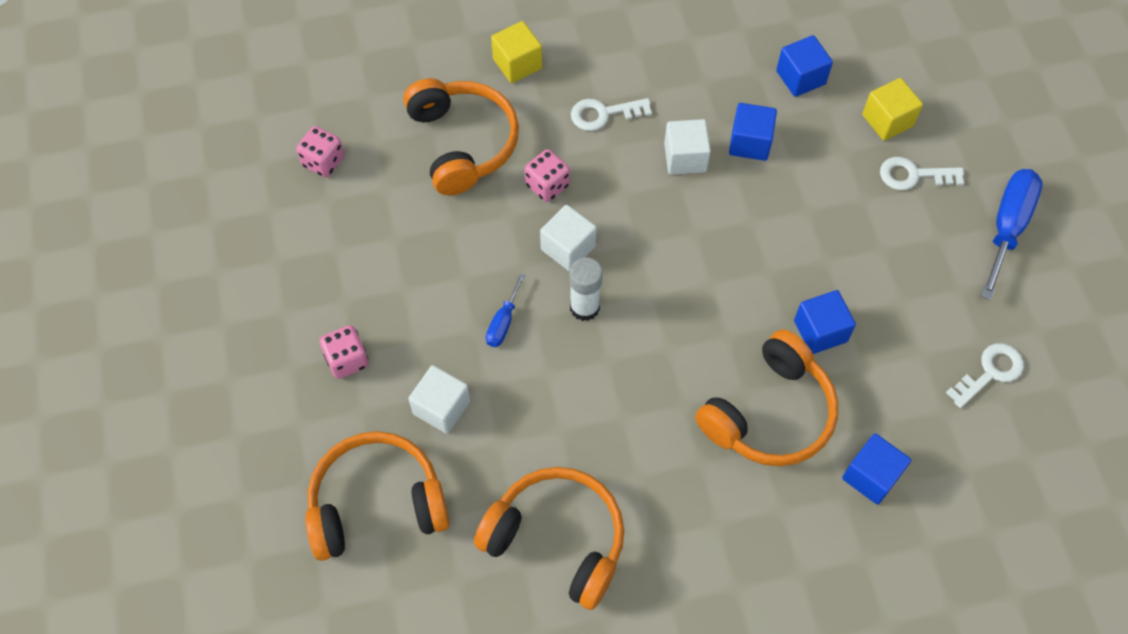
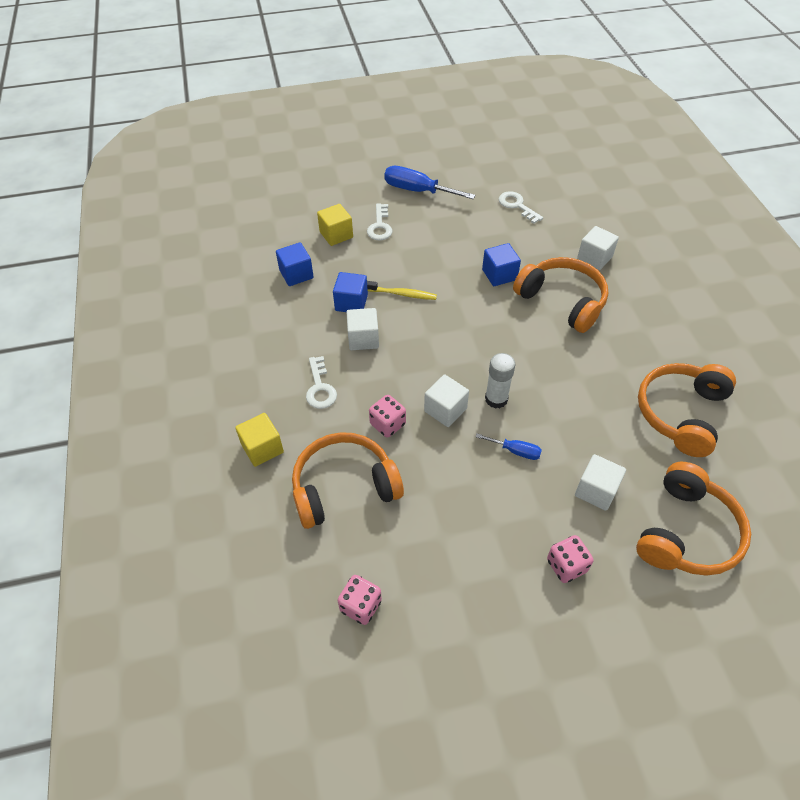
camera: 90 degrees left, 10 degrees down
(377, 503) = (687, 532): orange headphones -> orange headphones turned 135 degrees counterclockwise
(770, 202) = (401, 294): none -> yellow toothbrush
(871, 476) = (594, 258): blue cube -> white cube

